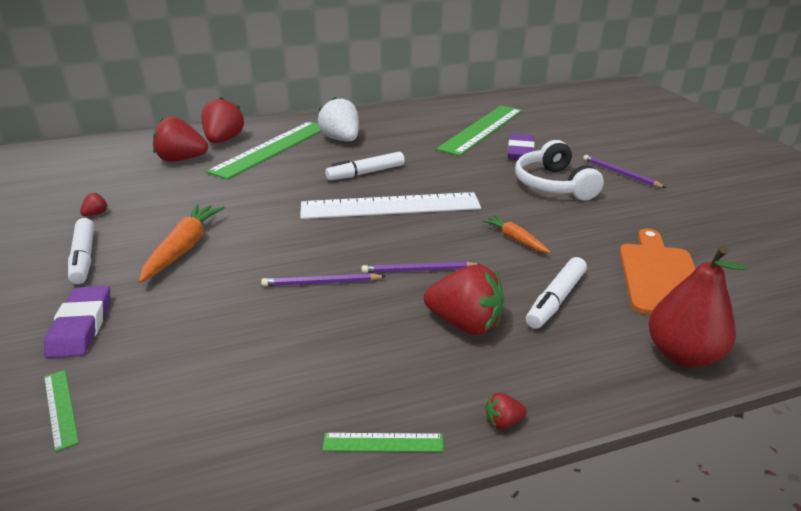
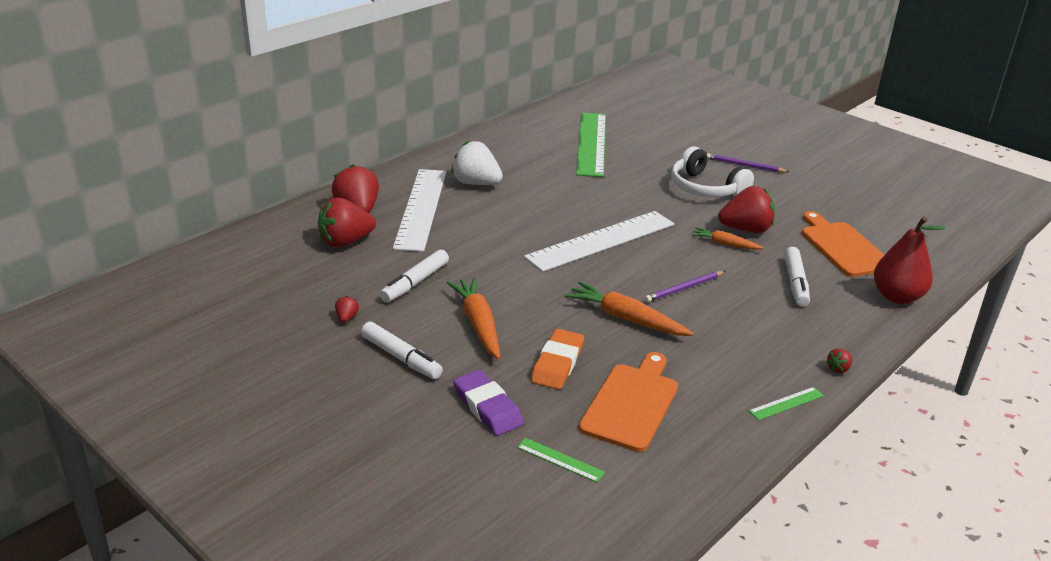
camera: 30 degrees left, 0 degrees up
(199, 305) = (557, 363): none -> orange eraser
(211, 373) = (631, 403): none -> orange cutting board
(272, 148) = (421, 208): green ruler -> white ruler
(321, 283) = (626, 319): purple pencil -> orange carrot
(365, 173) = (542, 214): white marker -> white marker (415, 282)
(465, 324) = (756, 317): red strawberry -> red strawberry (746, 229)
(520, 151) = (648, 161): purple eraser -> none

